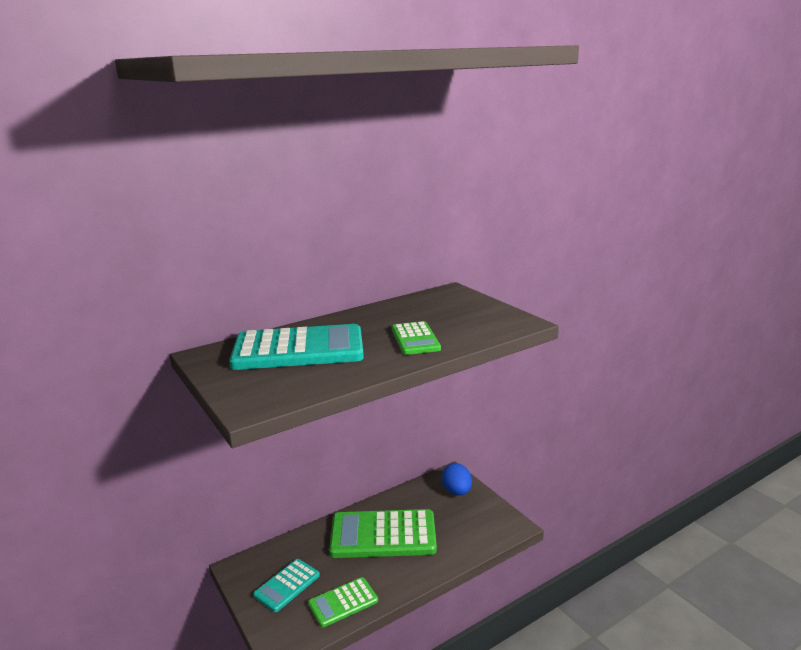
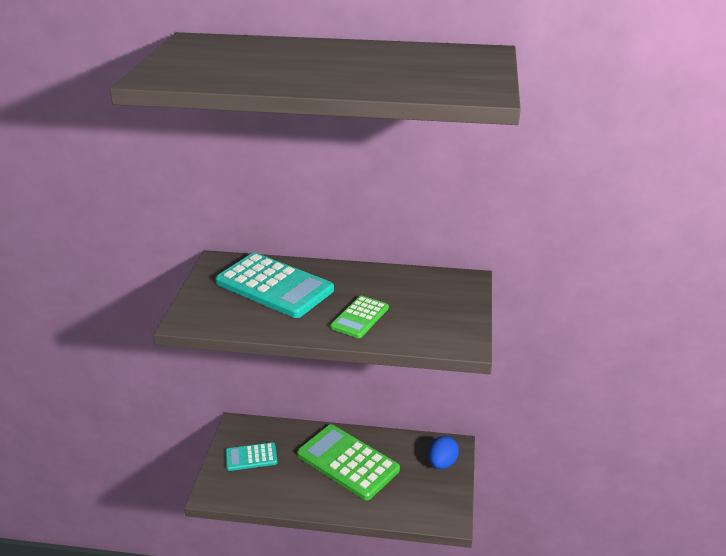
camera: 40 degrees right, 10 degrees up
(343, 602) = (270, 492): green calculator -> none

